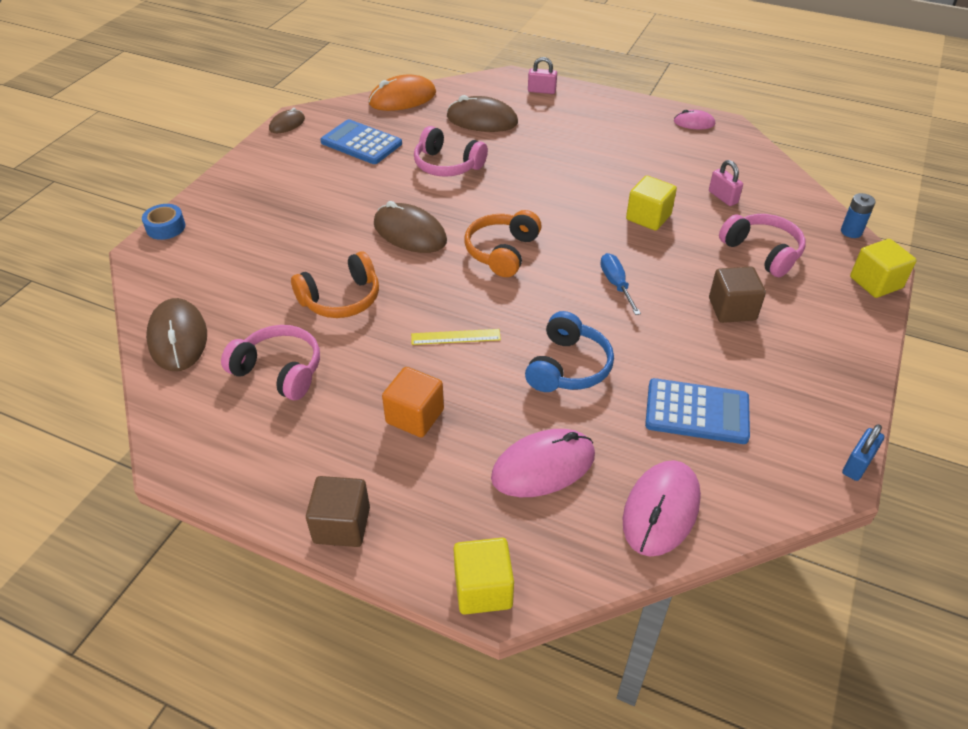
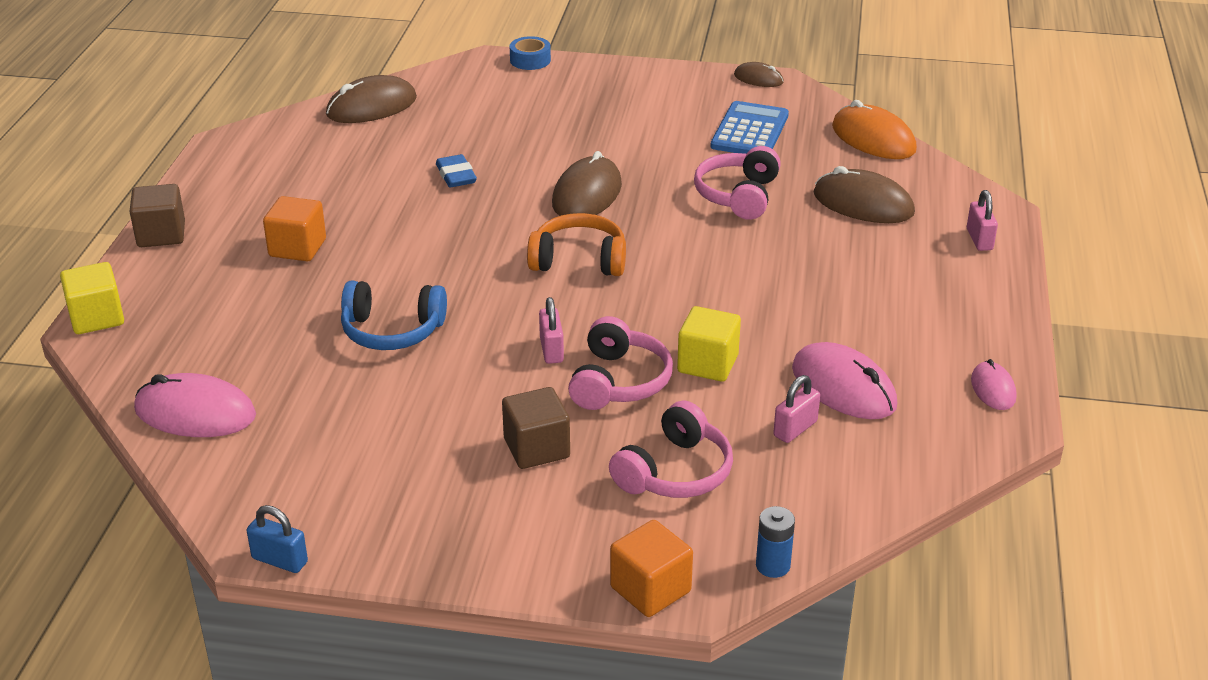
camera: 75 degrees right, 10 degrees down
(279, 371) = (341, 165): pink headphones -> pink headphones (619, 381)
(341, 299) = (456, 175): orange headphones -> blue eraser
(455, 337) = (419, 252): yellow ruler -> none
(482, 120) = (863, 203): brown mouse -> brown mouse turned 60 degrees counterclockwise
(543, 466) = (244, 332): pink mouse -> pink mouse (843, 387)
(616, 284) = (551, 350): blue screwdriver -> pink padlock
(697, 412) = (342, 429): blue calculator -> none
(875, 282) = (650, 589): yellow cube -> orange cube

